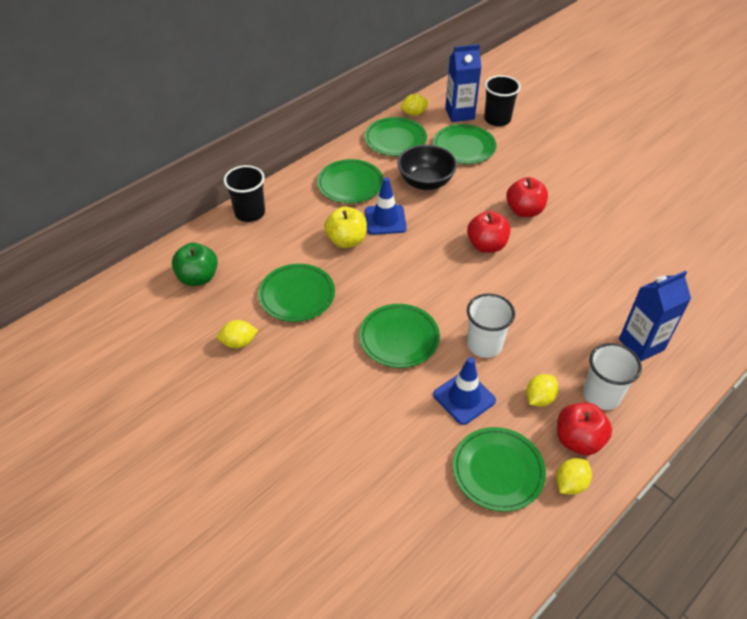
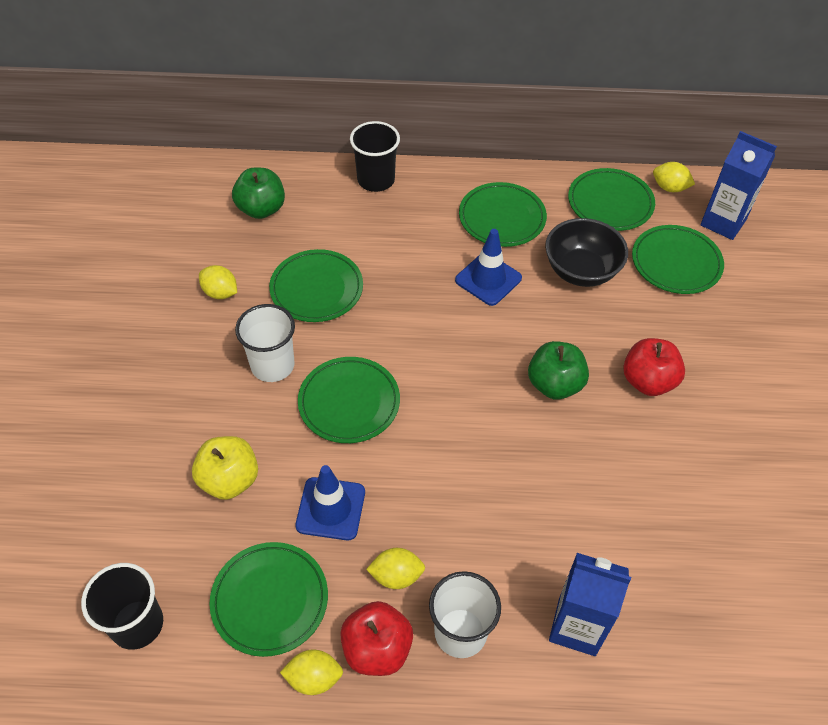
camera: 45 degrees right, 5 degrees up
(346, 241) = (425, 272): yellow apple -> yellow apple (229, 480)
(484, 344) = (416, 478): white cup -> white cup (272, 365)
(486, 245) = (554, 384): red apple -> green apple
(497, 119) = (760, 258): black cup -> black cup (137, 624)

